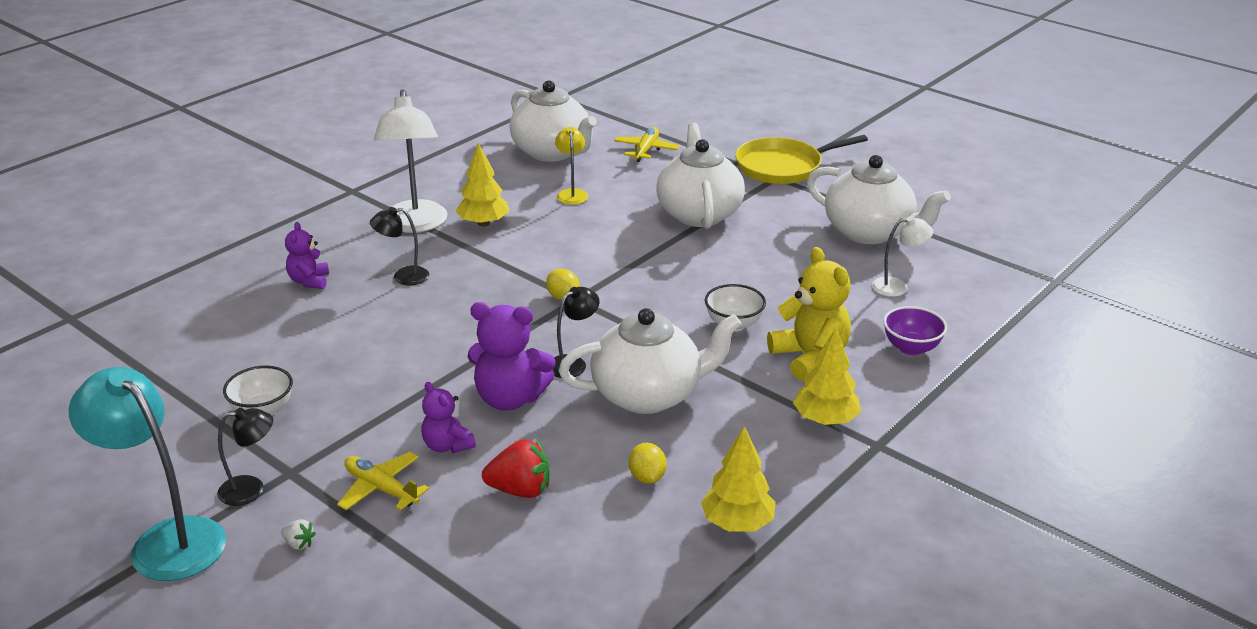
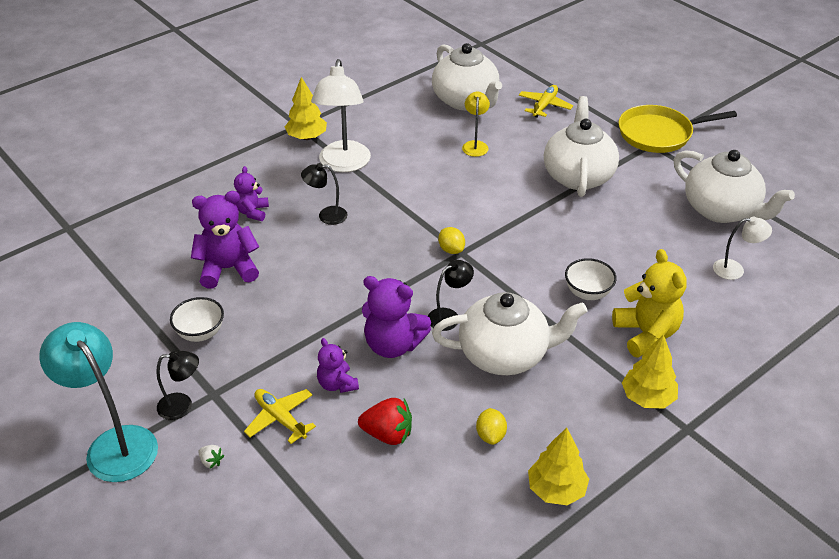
camera: 10 degrees right, 10 degrees up
(288, 341) = (228, 269): none -> purple teddy bear
(483, 223) = (398, 168): yellow tree -> yellow tree (307, 137)
(911, 348) = (735, 334): purple bowl -> none

